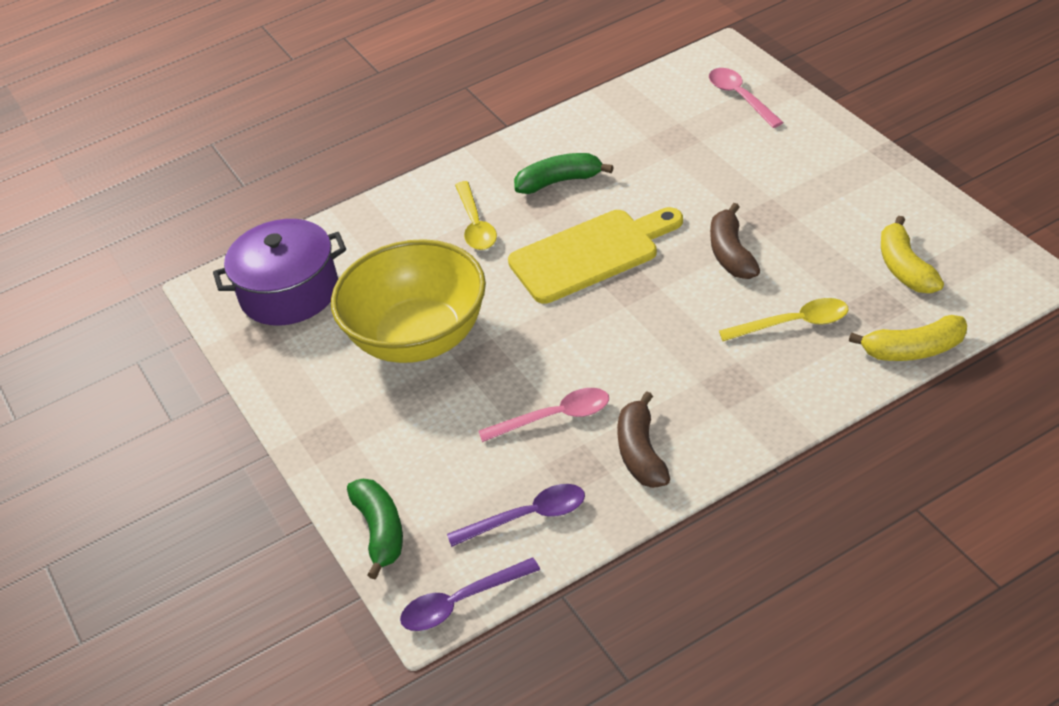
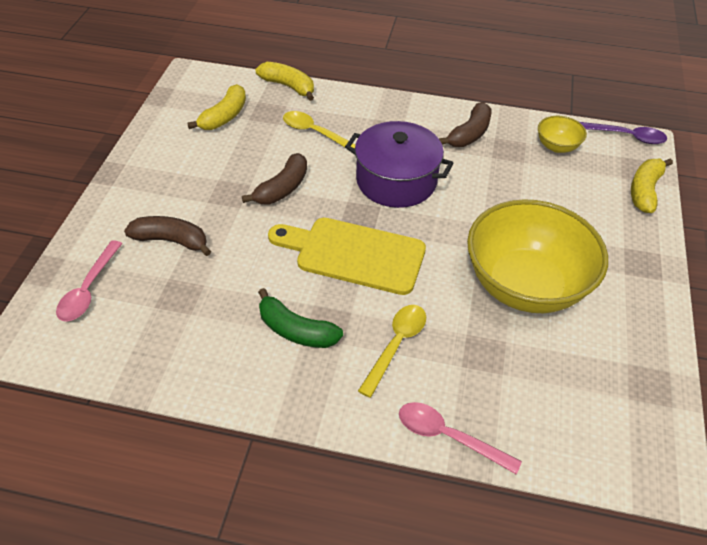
camera: 145 degrees left, 5 degrees up
(289, 292) = (594, 407): purple pot -> purple pot (396, 181)
(380, 531) = (644, 191): green banana -> yellow banana
(528, 517) = (557, 146): purple spoon -> yellow bowl
(555, 417) = (492, 178): pink spoon -> pink spoon (448, 436)
(744, 157) = (171, 240): none -> brown banana

